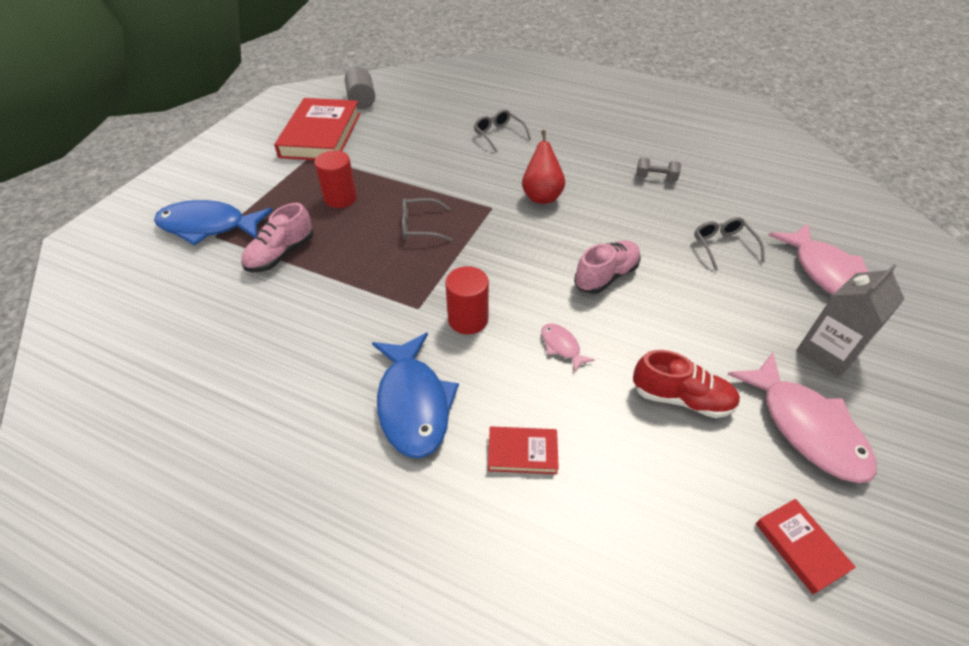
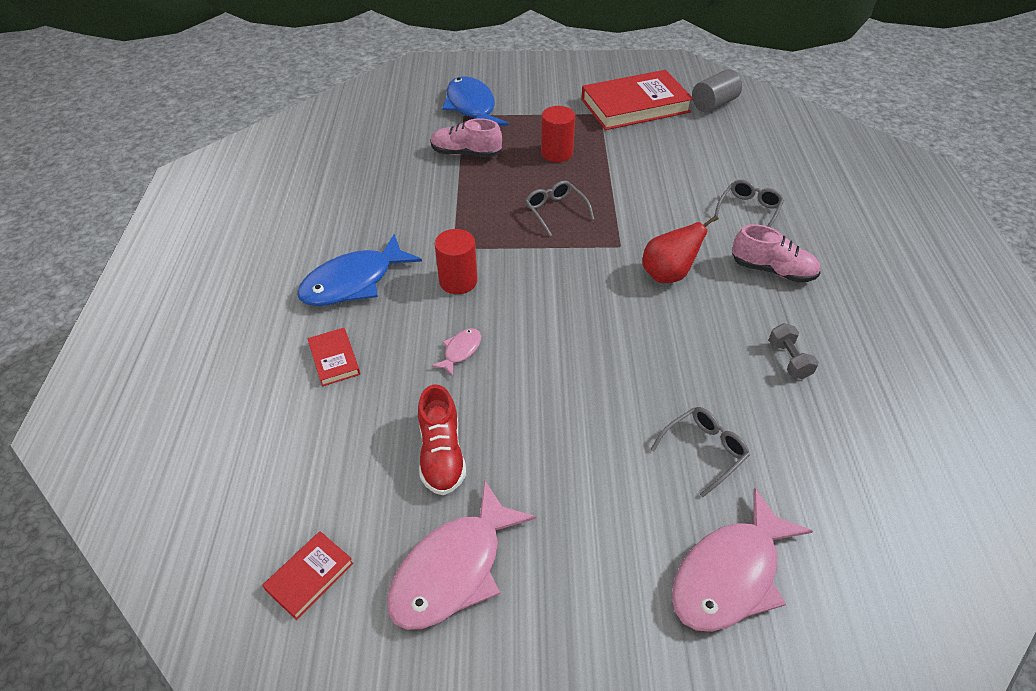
camera: 65 degrees right, 0 degrees up
(606, 276) = (577, 358): pink shoe -> pink shoe (772, 270)
(827, 352) = (579, 583): grey carton -> none

